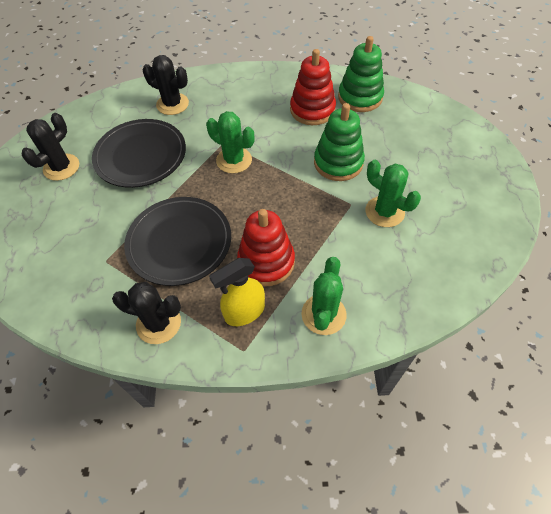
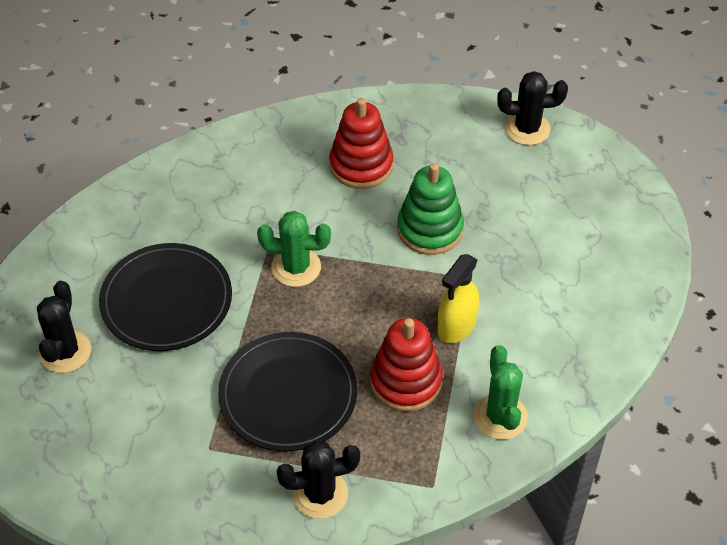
camera: 25 degrees left, 5 degrees down
(172, 104) = (164, 213): black cactus -> black cactus (527, 129)
(244, 312) = (411, 446): yellow spray bottle -> yellow spray bottle (456, 326)
(360, 97) = (414, 128): green stacking toy -> none
(384, 212) = (514, 274): green cactus -> none

